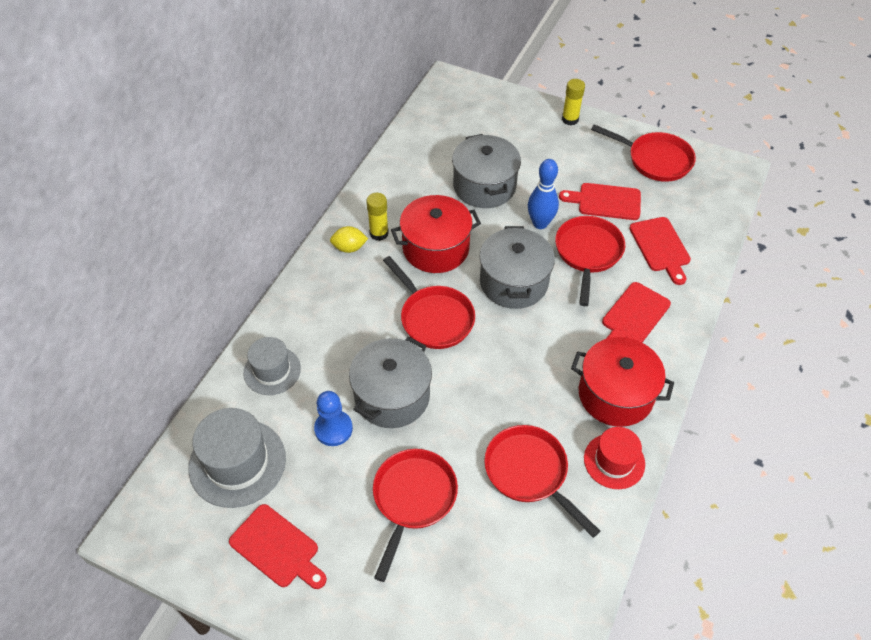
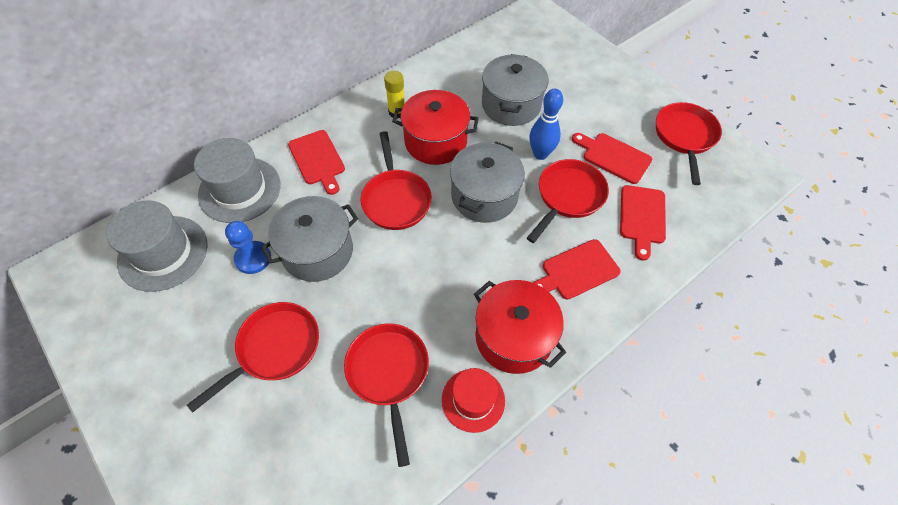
camera: 25 degrees right, 5 degrees up
(272, 370) = (239, 189): grey hat -> grey hat, size x1.57
(277, 548) = (142, 338): red cutting board -> red cutting board (318, 160)
(349, 248) = (365, 115): yellow lemon -> none
(570, 119) = (624, 75): yellow glue stick -> none
(655, 160) = (685, 137): red pan -> red pan turned 135 degrees counterclockwise

